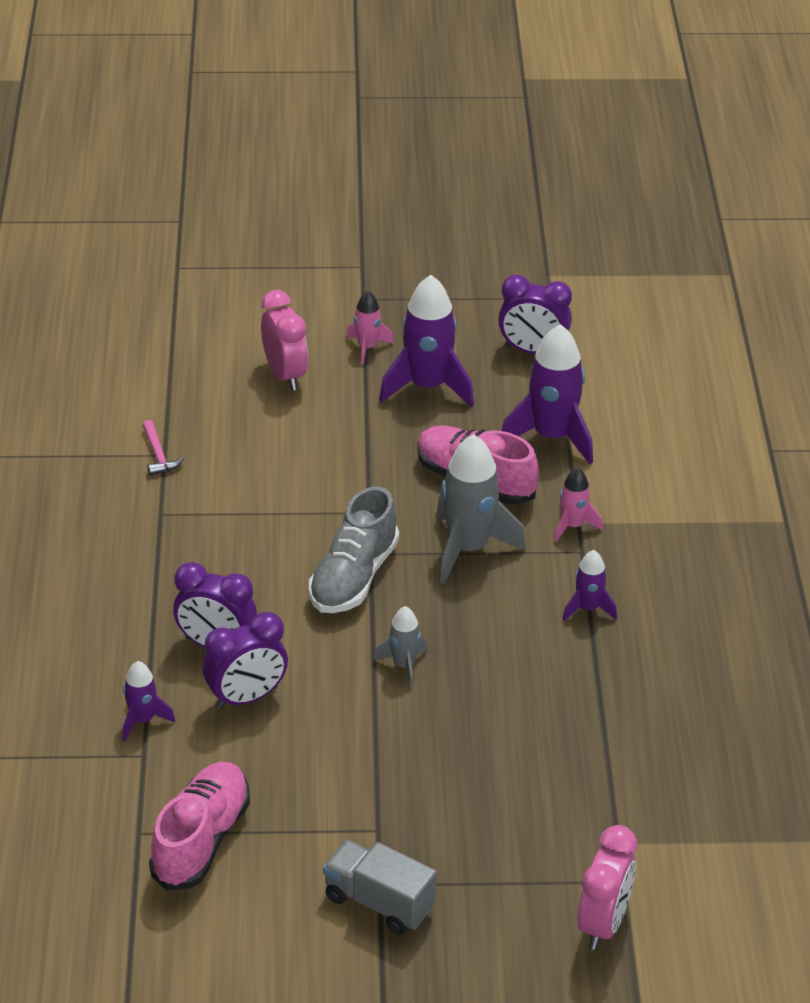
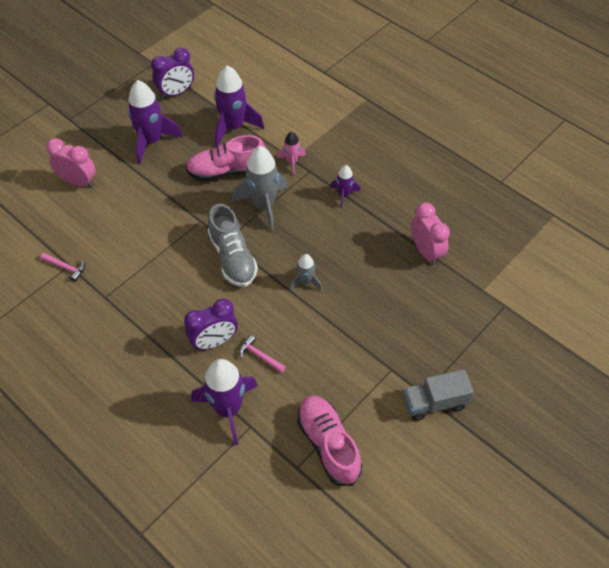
camera: 45 degrees left, 15 degrees up
(142, 720) = (228, 409): purple rocket -> purple rocket, size x1.91
(246, 698) = (260, 356): purple clock -> pink hammer
(367, 348) = (101, 142): pink rocket -> none
(603, 924) = (522, 331): pink clock -> pink clock (426, 251)

